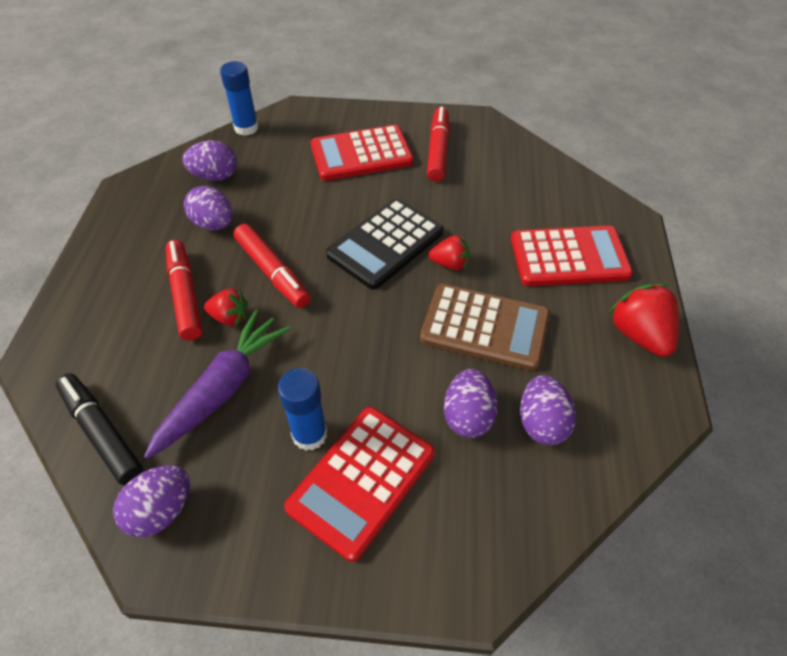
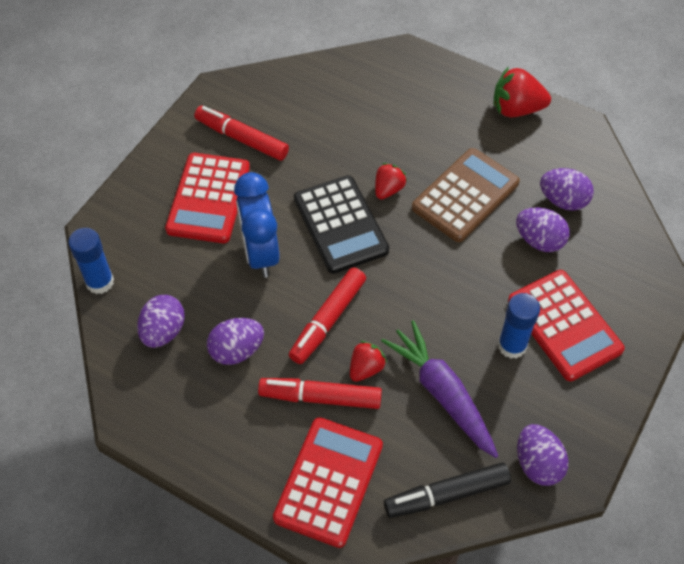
camera: 65 degrees left, 5 degrees up
(272, 272) = (328, 320): red marker -> red marker turned 135 degrees clockwise
(322, 203) = (260, 253): none -> blue clock
(569, 257) = (423, 111): red calculator -> red calculator (329, 482)

